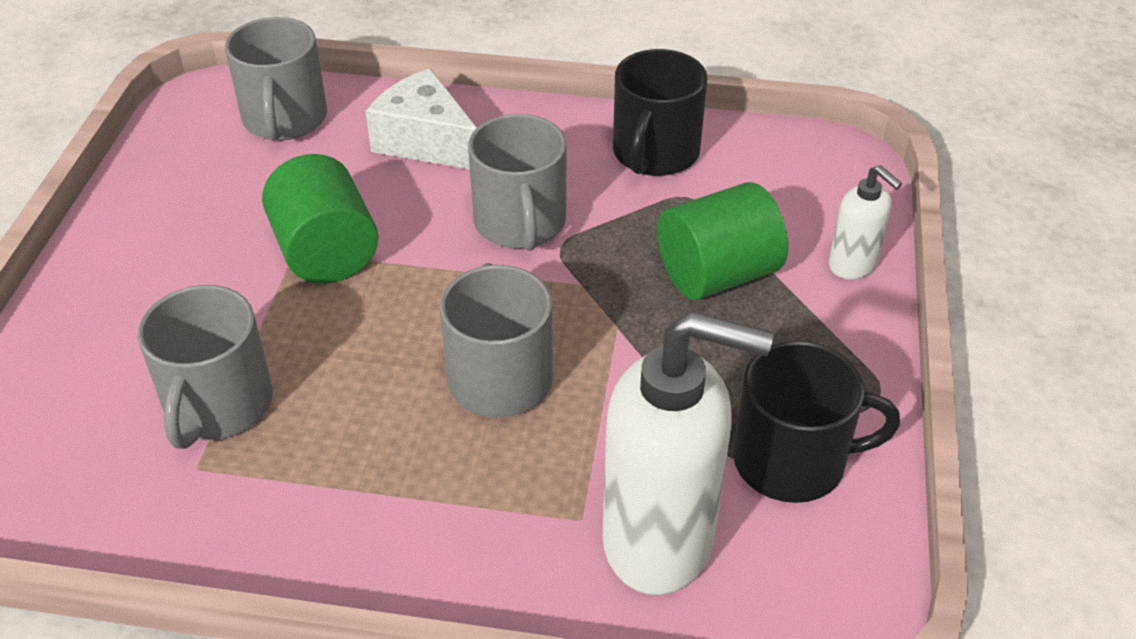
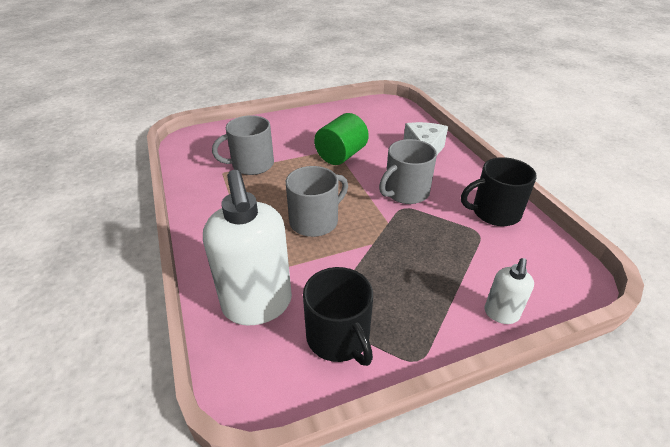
camera: 60 degrees right, 5 degrees down
(284, 119) = (397, 120): grey mug -> none
(717, 275) = (438, 263): green cylinder -> none

